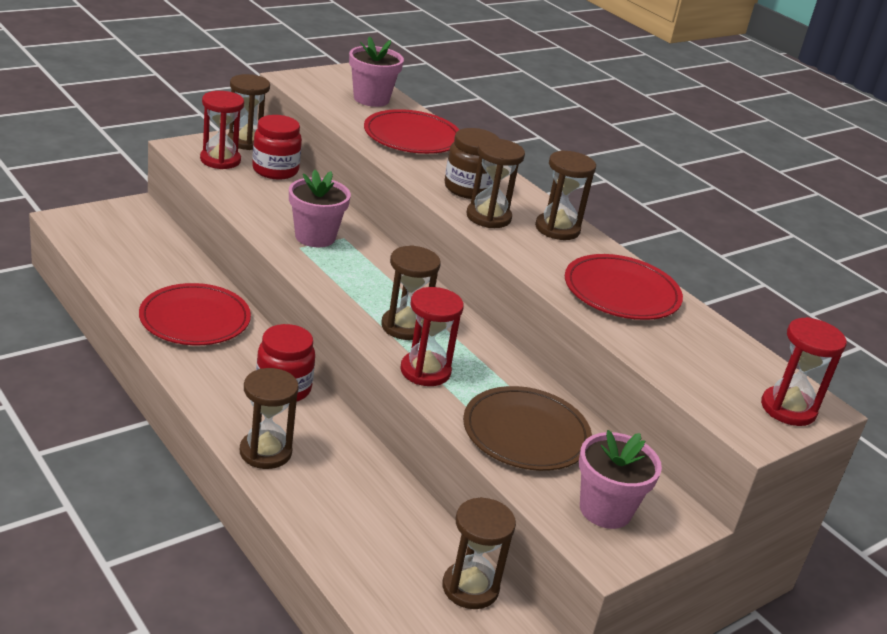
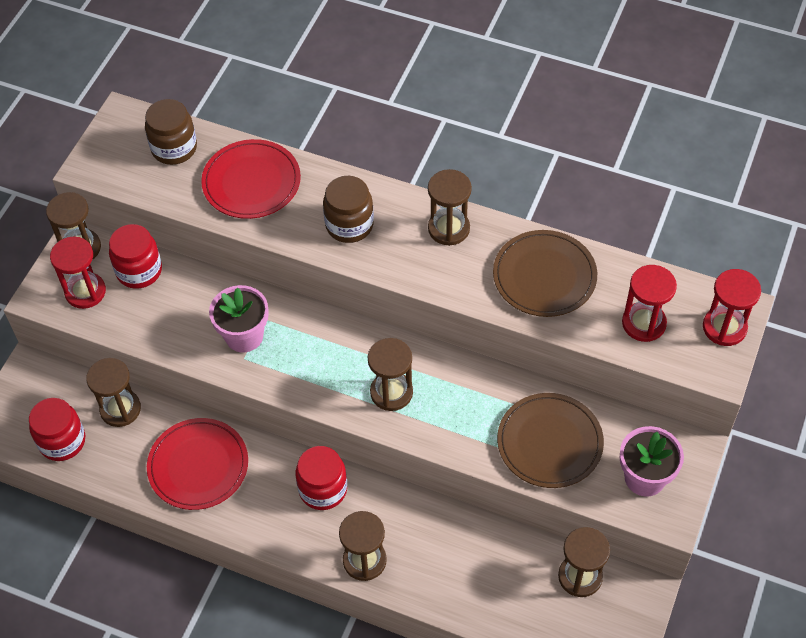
camera: 25 degrees left, 25 degrees up
(108, 251) = (62, 441): none -> red jar
(371, 99) = (174, 148): pink flower pot -> brown jar
(425, 371) = (442, 431): red hourglass -> red hourglass (643, 323)
(488, 217) = (391, 253): brown hourglass -> brown hourglass (120, 409)
(621, 292) = (544, 276): red plate -> brown plate

